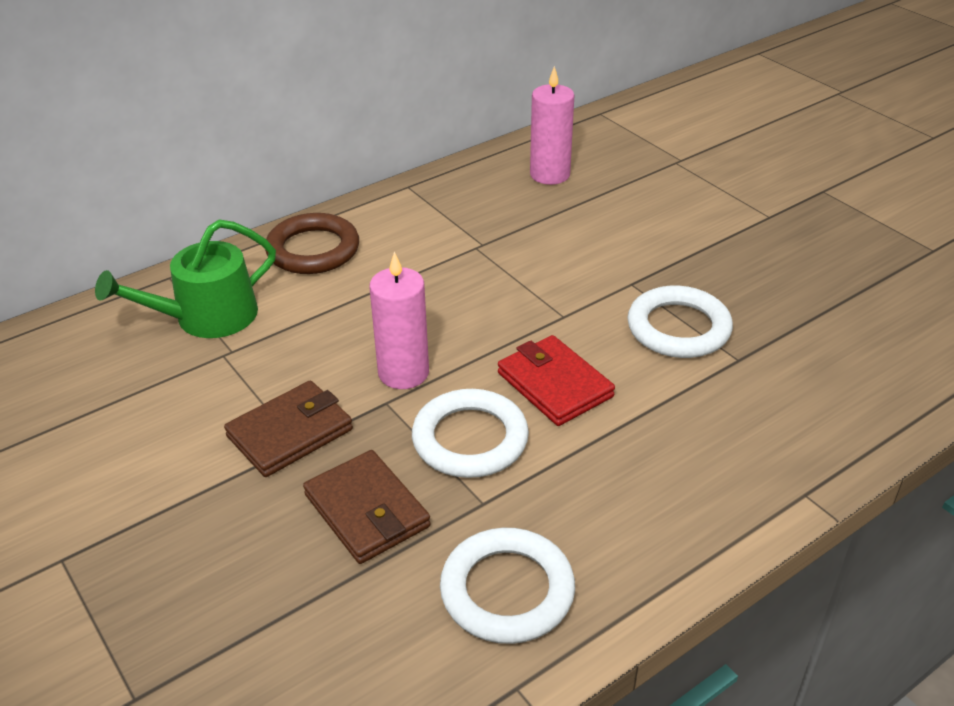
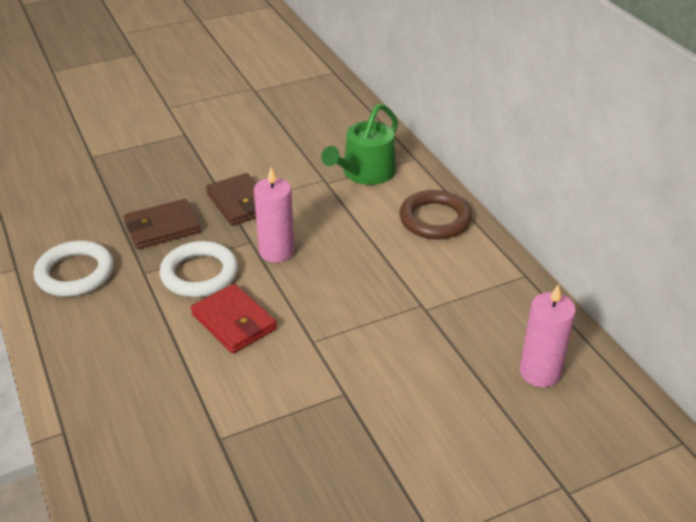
camera: 100 degrees right, 0 degrees up
(206, 317) = (365, 173): green watering can -> green watering can turned 120 degrees counterclockwise
(554, 385) = (234, 321): red wallet -> red wallet turned 75 degrees clockwise
(678, 328) = (272, 409): white ring -> none

